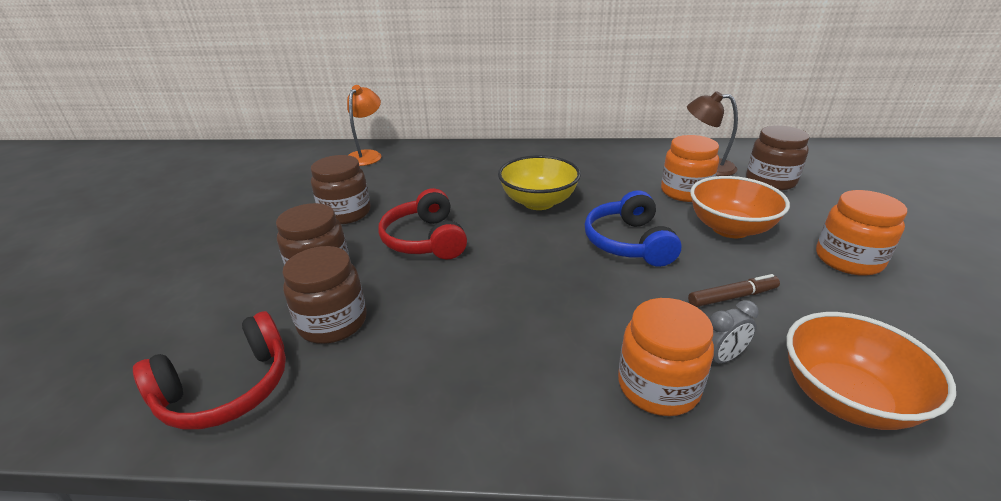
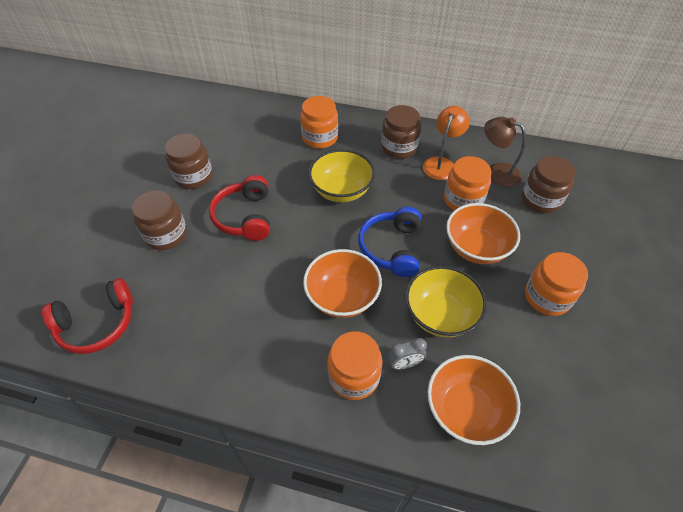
camera: 10 degrees right, 20 degrees up
(333, 322) = (167, 283): brown jar -> brown jar (399, 147)
(367, 155) = (223, 107): orange lamp -> orange lamp (441, 163)
(491, 165) = (320, 138): none -> orange jar
(592, 299) = (342, 297): none -> orange bowl
(732, 297) = (440, 315): brown marker -> yellow bowl

